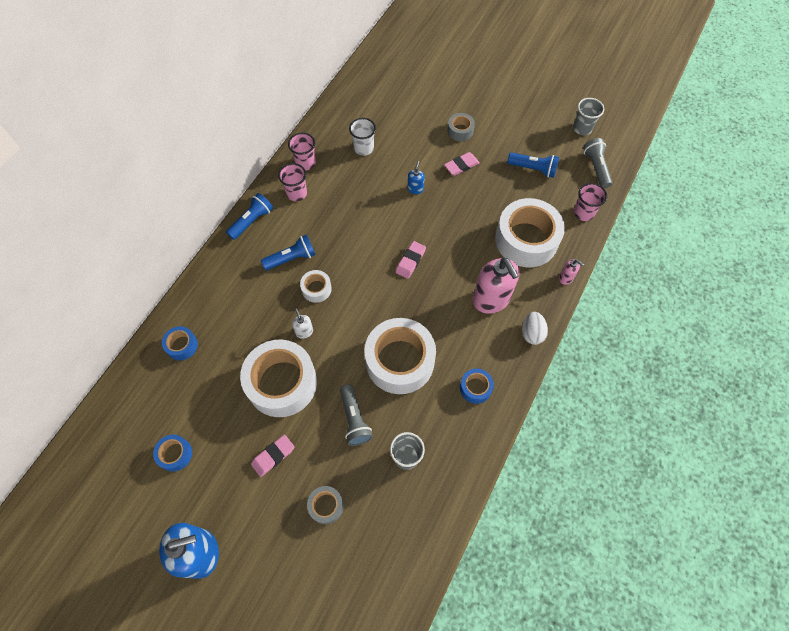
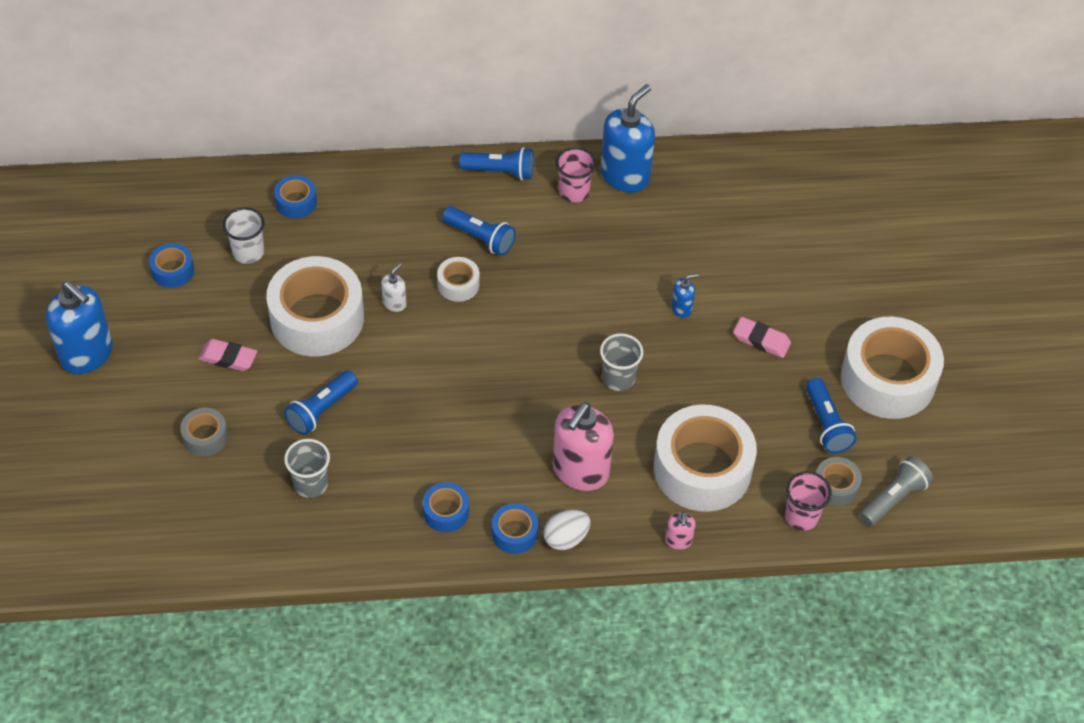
camera: 55 degrees right, 10 degrees down
(305, 163) = (625, 176): pink cup -> blue soap dispenser
(354, 419) = (321, 410): grey flashlight -> blue flashlight
(363, 148) = (698, 222): white cup -> white cup (248, 252)
(400, 361) = (425, 417): white tape -> white tape (888, 379)
(410, 261) = (569, 358): pink eraser -> none
(460, 131) = (818, 310): grey tape -> grey tape (835, 486)
(512, 358) = (514, 533): none -> blue tape
(582, 128) = (951, 452): grey cup -> grey cup (618, 378)

